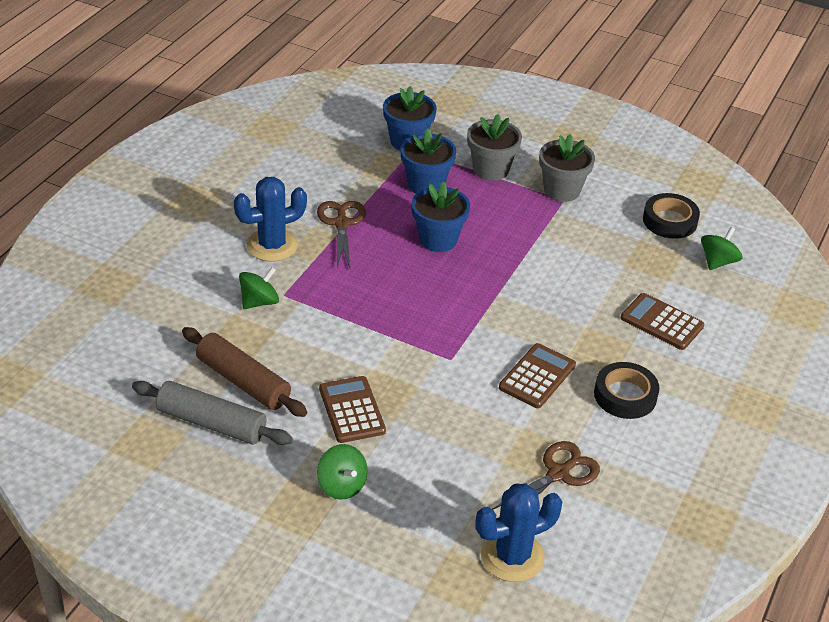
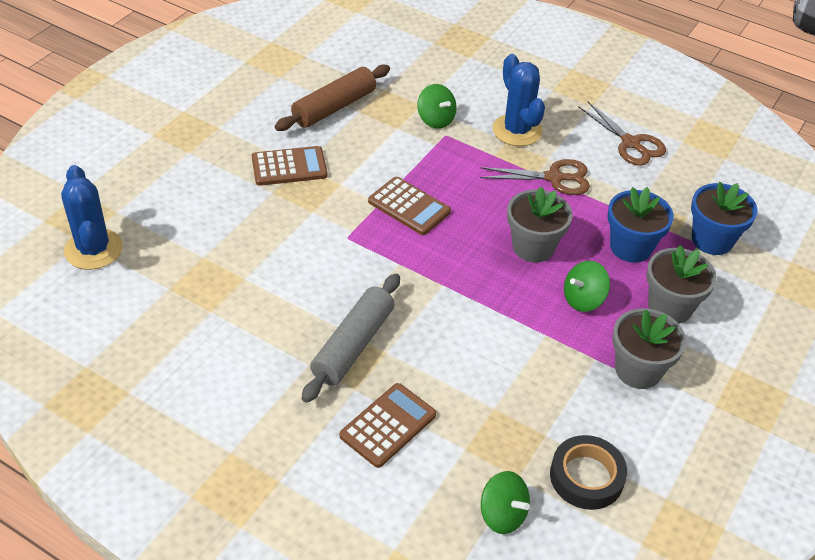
camera: 95 degrees right, 5 degrees up
(211, 423) = (288, 89): grey rolling pin -> grey rolling pin (353, 345)
(342, 485) = (203, 155): green spinning top -> green spinning top (583, 299)
(438, 239) = (533, 247): blue flower pot -> grey flower pot
(537, 376) = (313, 299): brown calculator -> brown calculator (409, 207)
(558, 474) = (179, 295): brown scissors -> brown scissors (631, 143)
(625, 395) = (274, 367): black tape -> none

